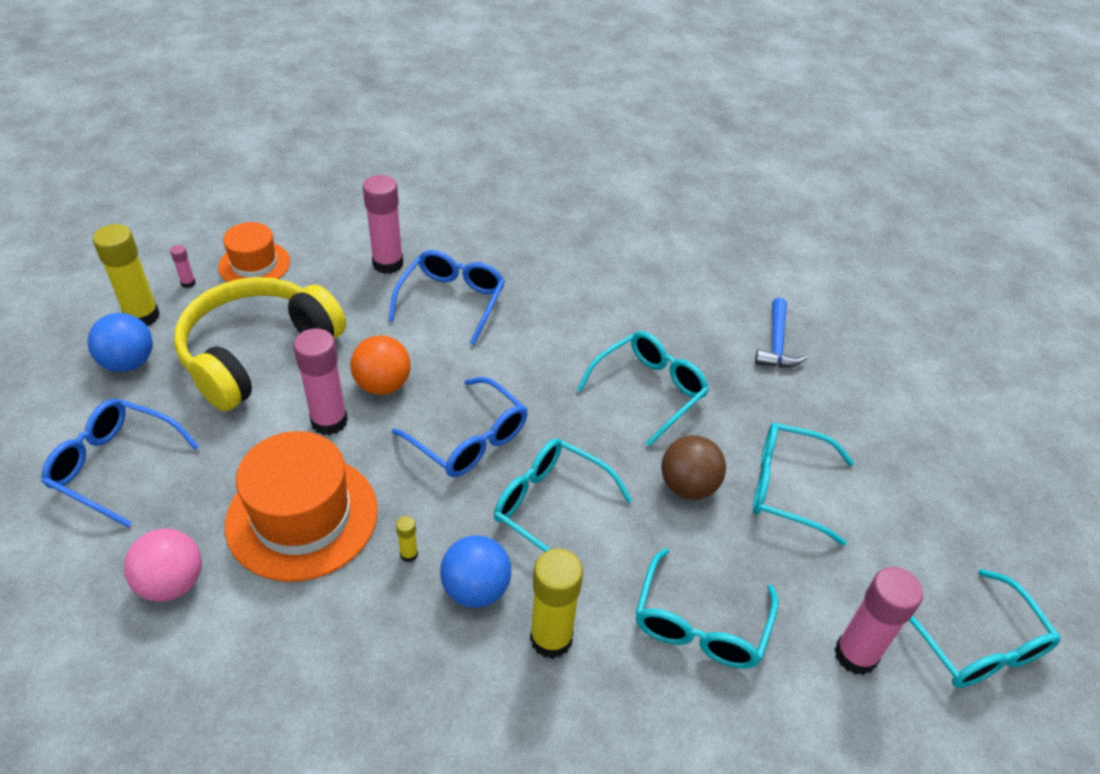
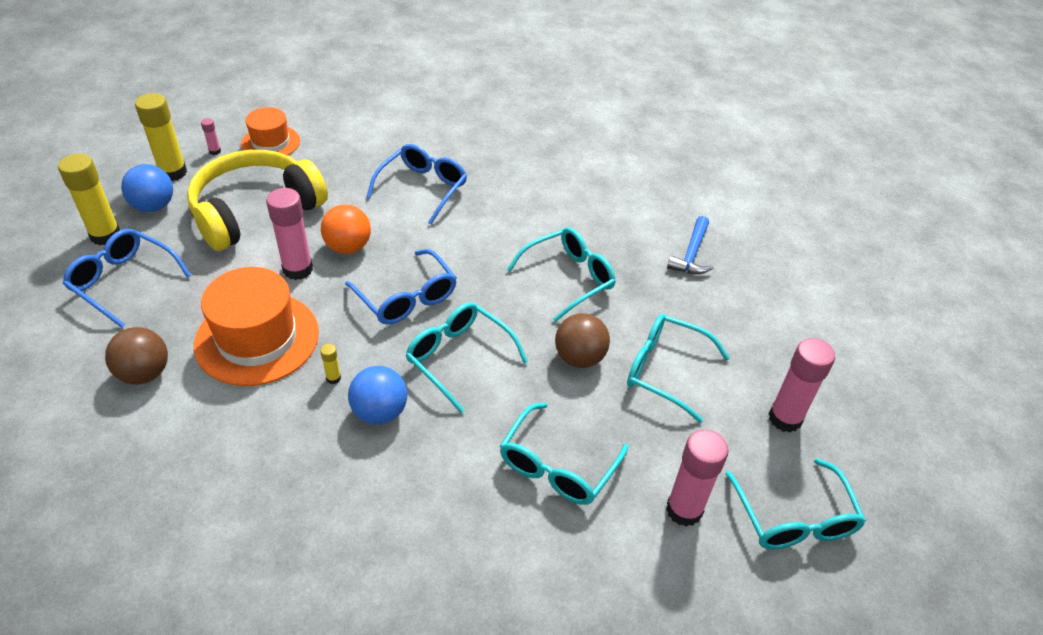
camera: 10 degrees right, 0 degrees up
(172, 583) = (144, 373): pink ball -> brown ball
(388, 264) = (378, 153): pink glue stick -> pink glue stick (785, 418)
(551, 638) = (430, 458): yellow glue stick -> yellow glue stick (105, 235)

